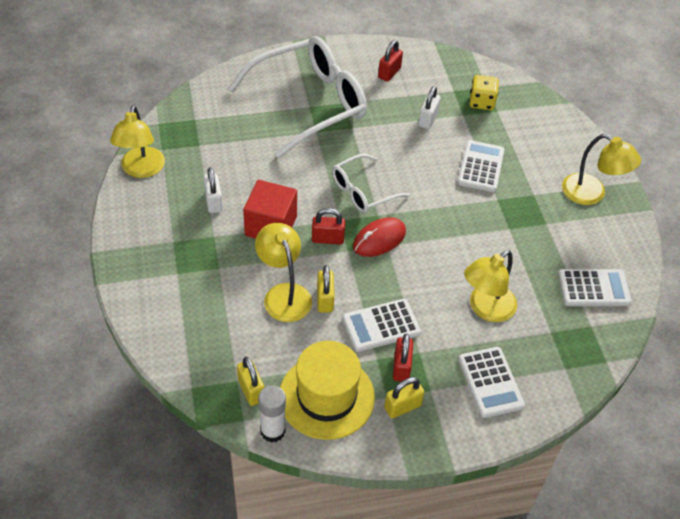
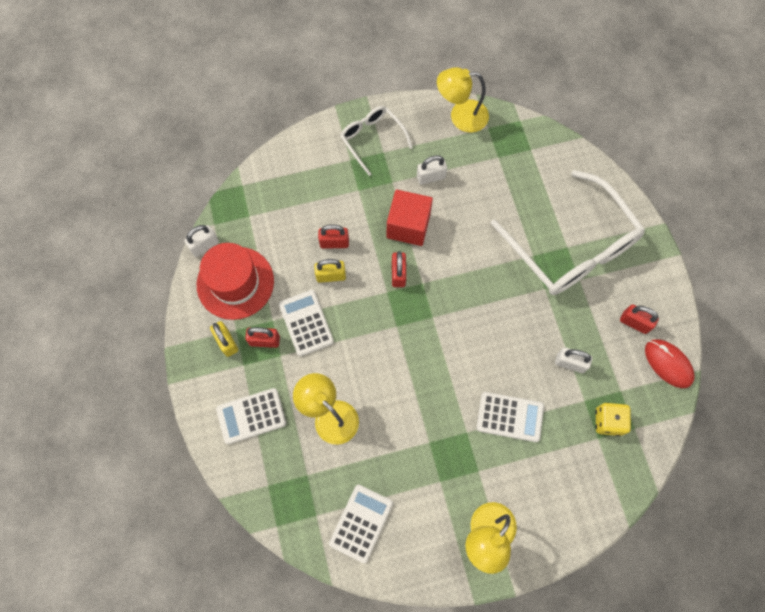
camera: 90 degrees right, 20 degrees up
(251, 390) = (240, 227): yellow padlock -> none
(272, 431) = (204, 245): white glue stick -> white padlock
(284, 294) = (334, 243): yellow lamp -> red padlock
(326, 396) = (235, 283): yellow hat -> red hat
(363, 191) = (460, 302): white glasses -> white glasses (372, 139)
(379, 239) = (402, 319): red mouse -> red mouse (668, 364)
(593, 288) = (361, 523): white calculator -> white calculator turned 150 degrees counterclockwise

